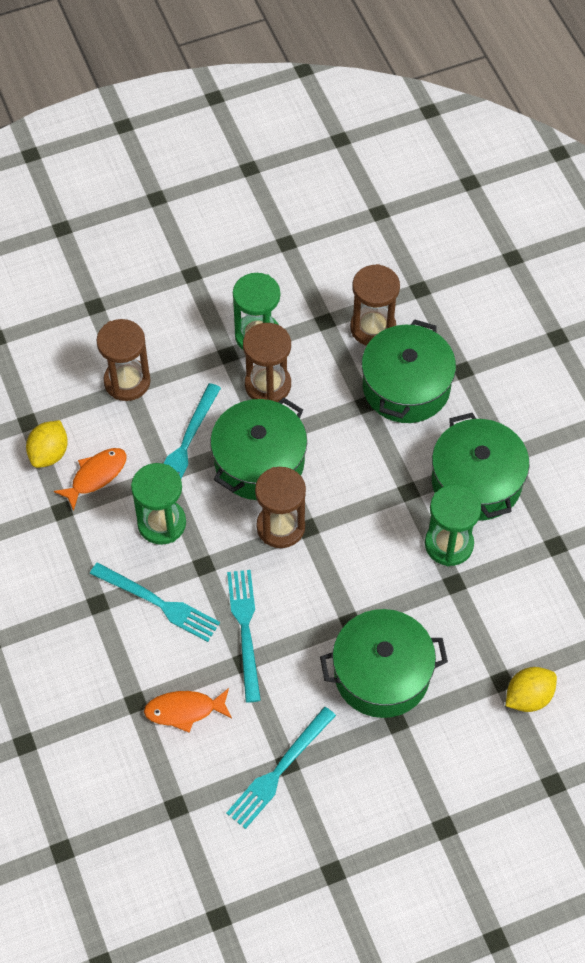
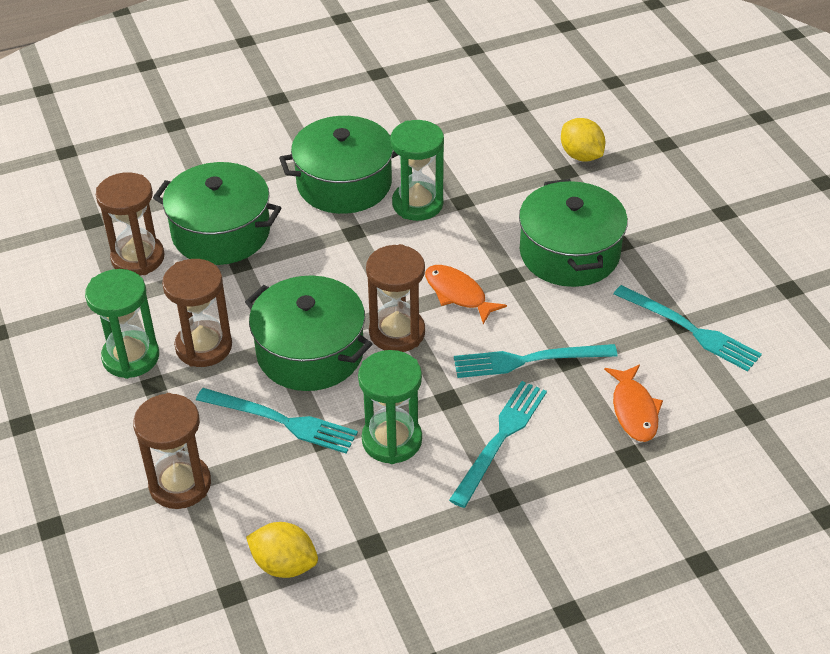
camera: 90 degrees left, 15 degrees down
(96, 476) = (322, 511): orange fish -> orange fish (458, 294)

